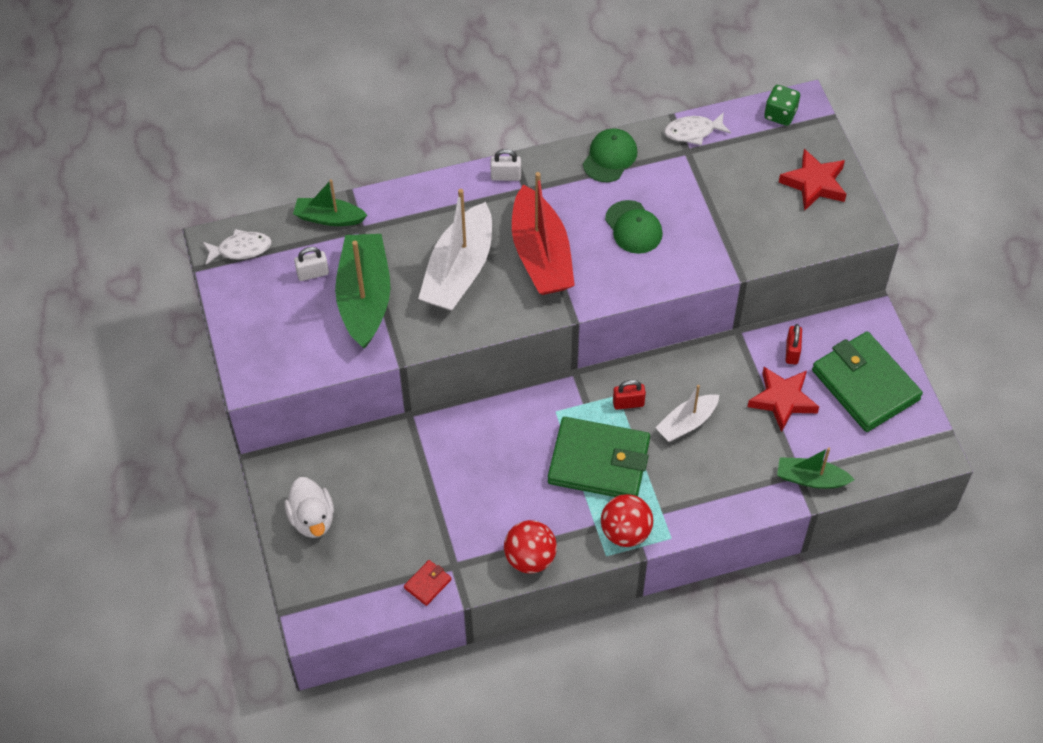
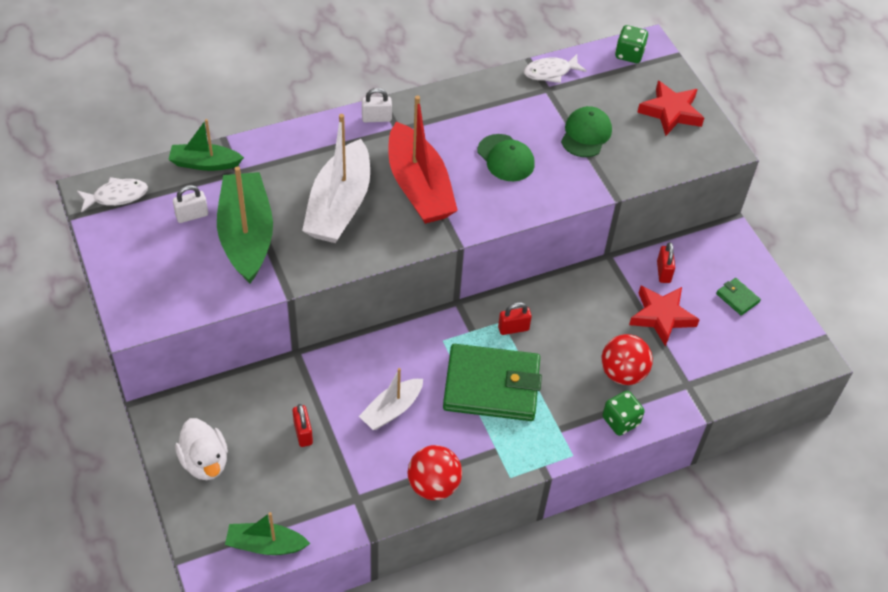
camera: 10 degrees left, 5 degrees down
(408, 497) = (303, 433): none -> red padlock
(427, 584) = (330, 519): red wallet -> none
(610, 157) = (474, 97): green cap -> green cap (586, 134)
(625, 532) = (527, 452): red ball -> red ball (622, 373)
(687, 423) = (573, 344): white boat -> white boat (392, 410)
(724, 506) = (620, 421): none -> green dice
(811, 479) = (701, 389): green boat -> green boat (265, 545)
(865, 385) = (737, 298): green wallet -> green wallet, size x0.41

